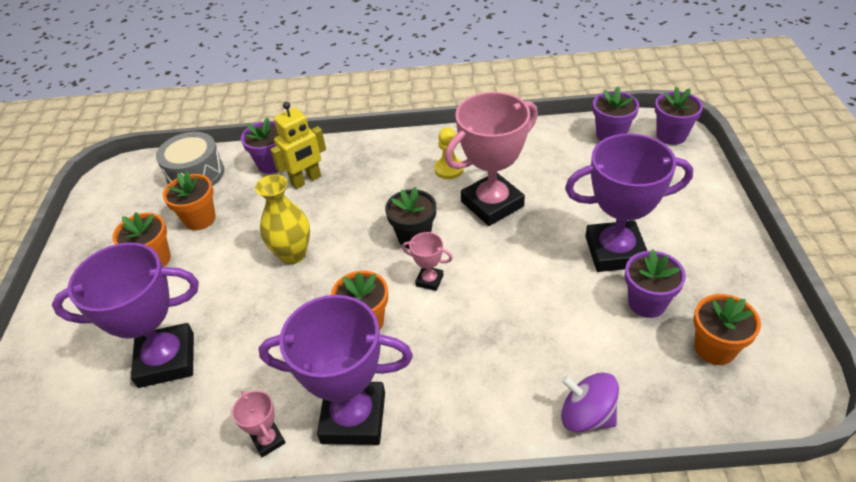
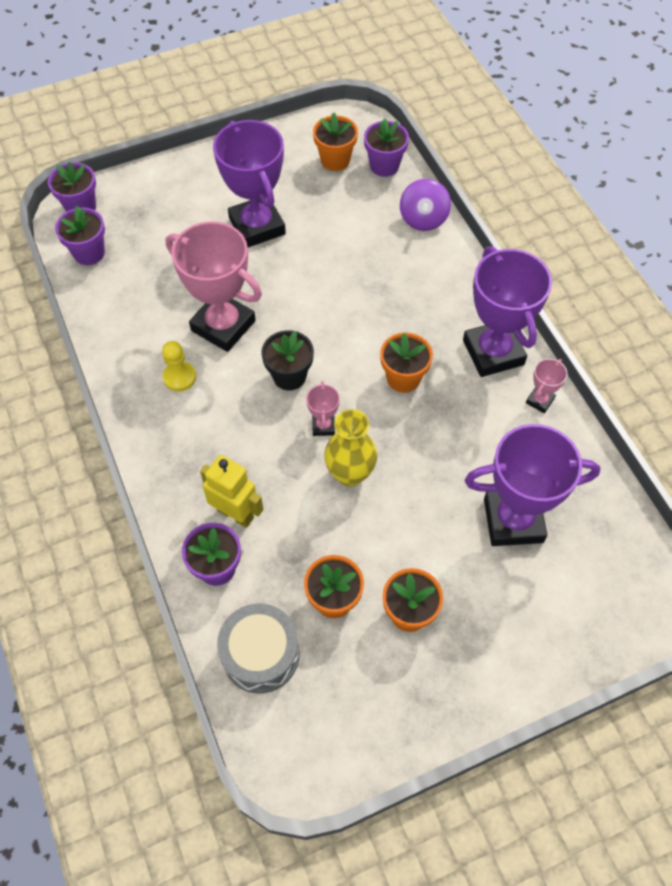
camera: 115 degrees left, 15 degrees up
(166, 360) = (513, 520): purple trophy -> purple trophy turned 60 degrees counterclockwise
(429, 280) = (339, 346): pink trophy -> pink trophy (323, 426)
(647, 303) = (307, 200): purple flower pot -> purple flower pot (384, 166)

